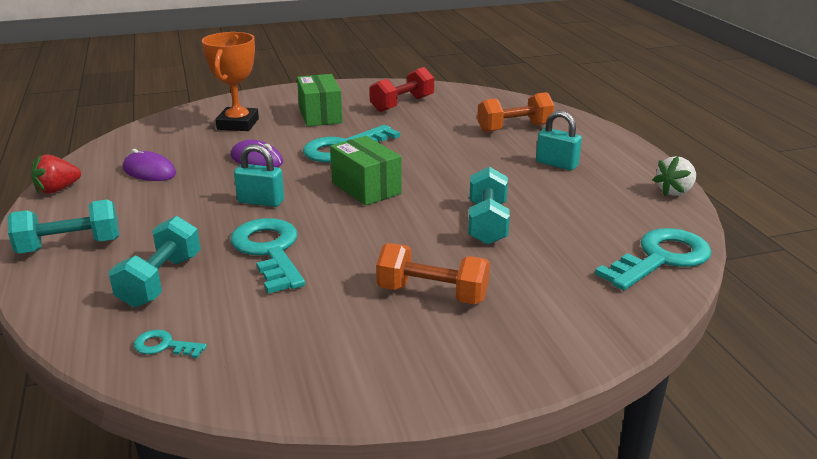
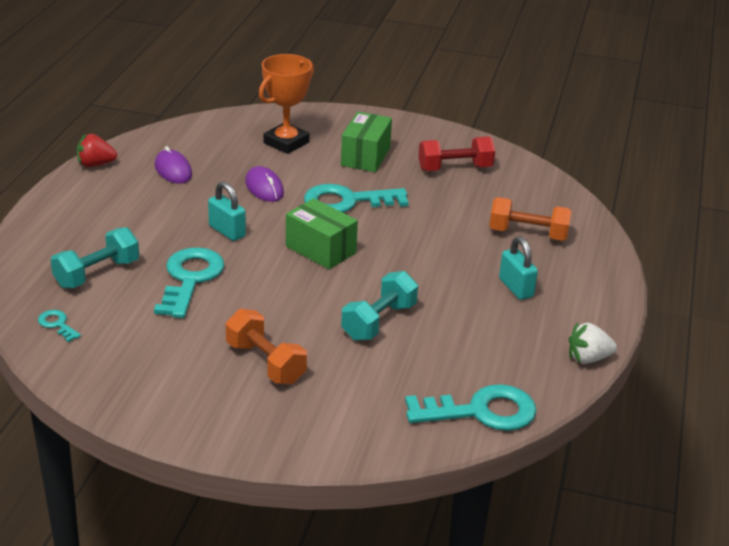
camera: 30 degrees right, 5 degrees up
(70, 246) = (64, 220): turquoise dumbbell -> none
(366, 188) = (320, 249): green box -> green box turned 45 degrees counterclockwise

